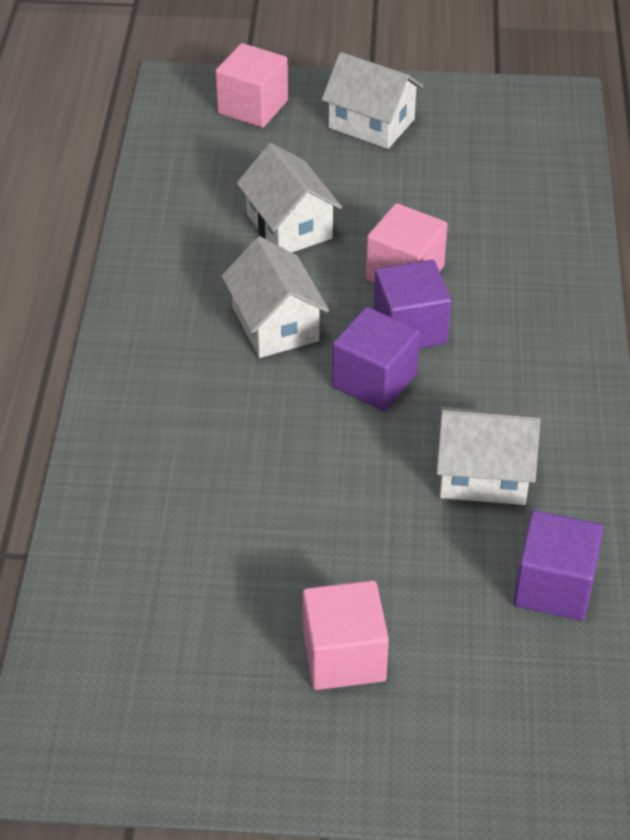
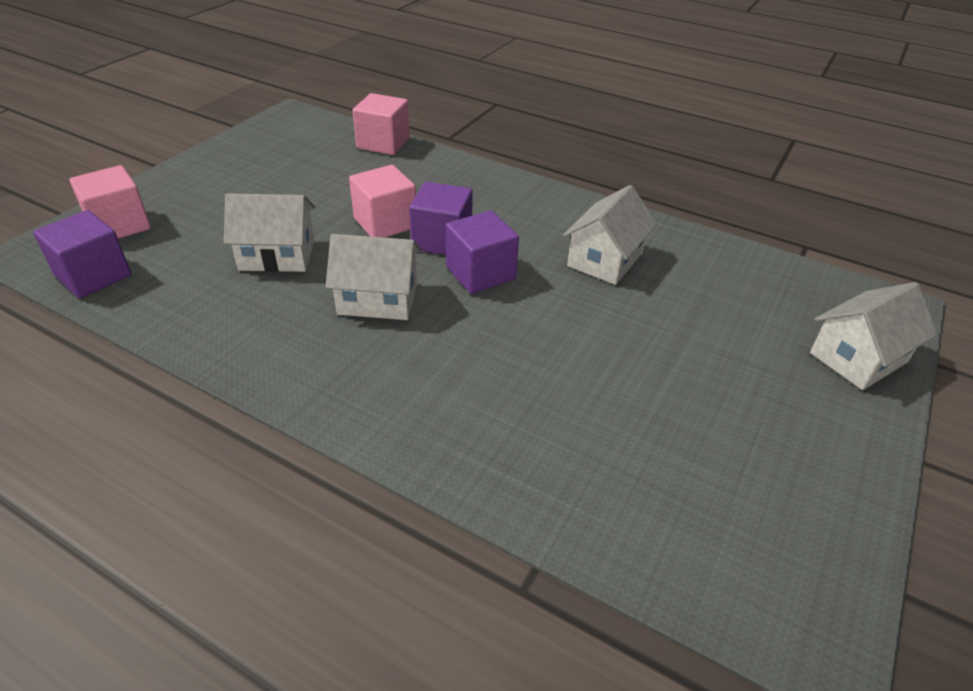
camera: 65 degrees left, 5 degrees down
(344, 656) = (749, 384): pink cube -> pink cube (383, 143)
(371, 124) = (216, 183): white house -> white house (858, 357)
(554, 586) = (719, 267): purple cube -> purple cube (93, 276)

